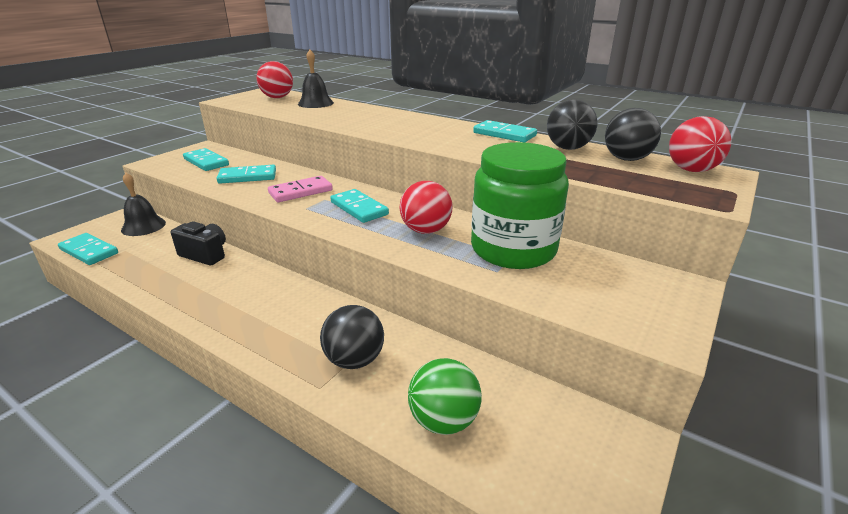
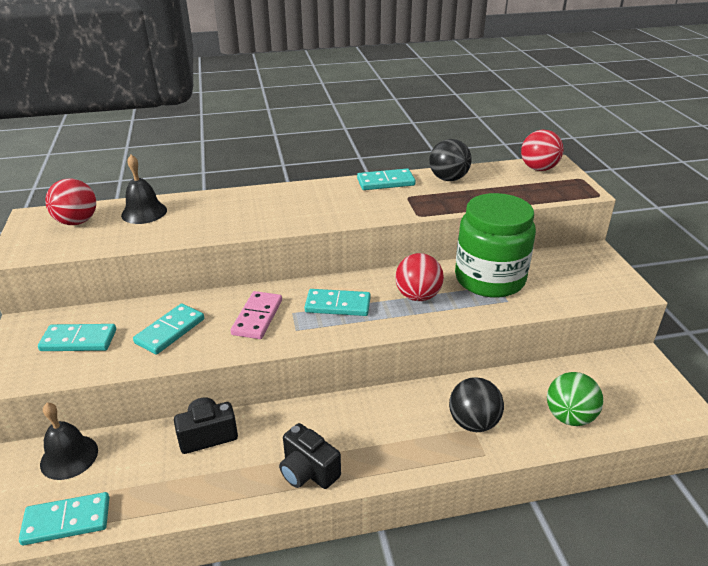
camera: 45 degrees left, 5 degrees up
(206, 308) = (308, 471): none -> black camera
(626, 159) = (495, 174): black ball -> none

